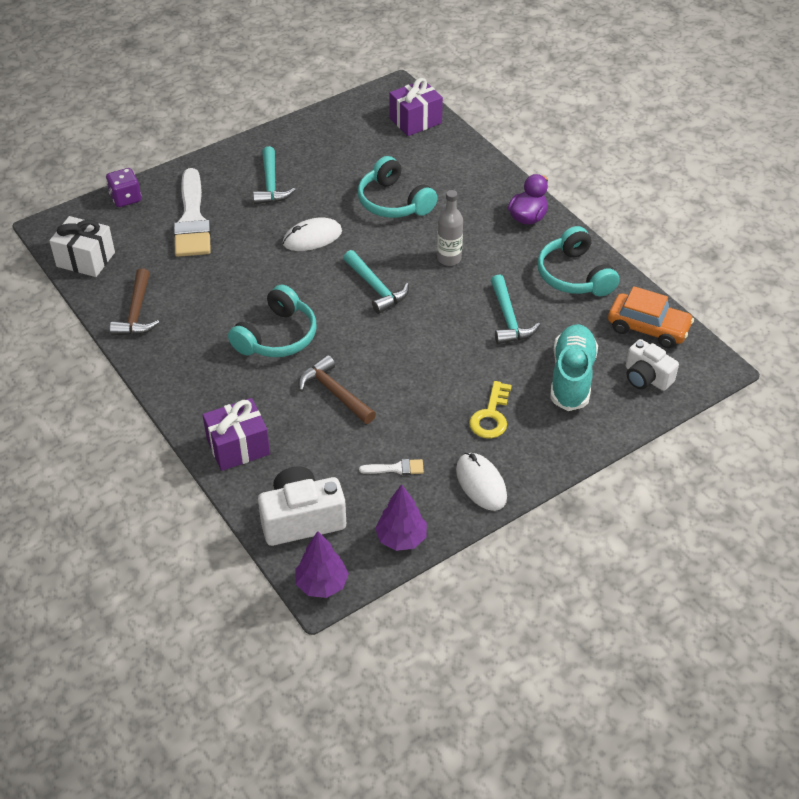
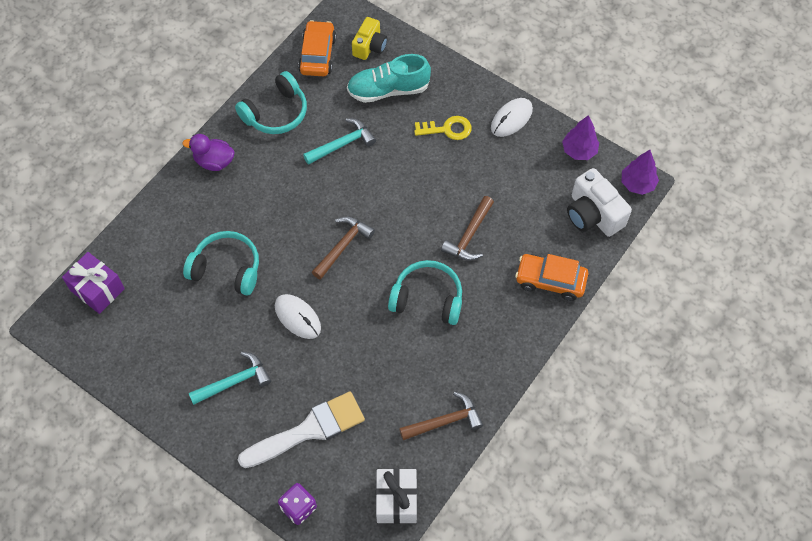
camera: 110 degrees left, 15 degrees up
(238, 447) = (550, 280): purple gift -> orange car
(376, 288) = (343, 246): turquoise hammer -> brown hammer
(394, 202) = (226, 269): turquoise headphones -> turquoise headphones turned 105 degrees counterclockwise
(396, 468) = (522, 172): white brush -> none
(449, 259) = (287, 204): grey bottle -> none
(646, 377) = (370, 46): white camera -> yellow camera

